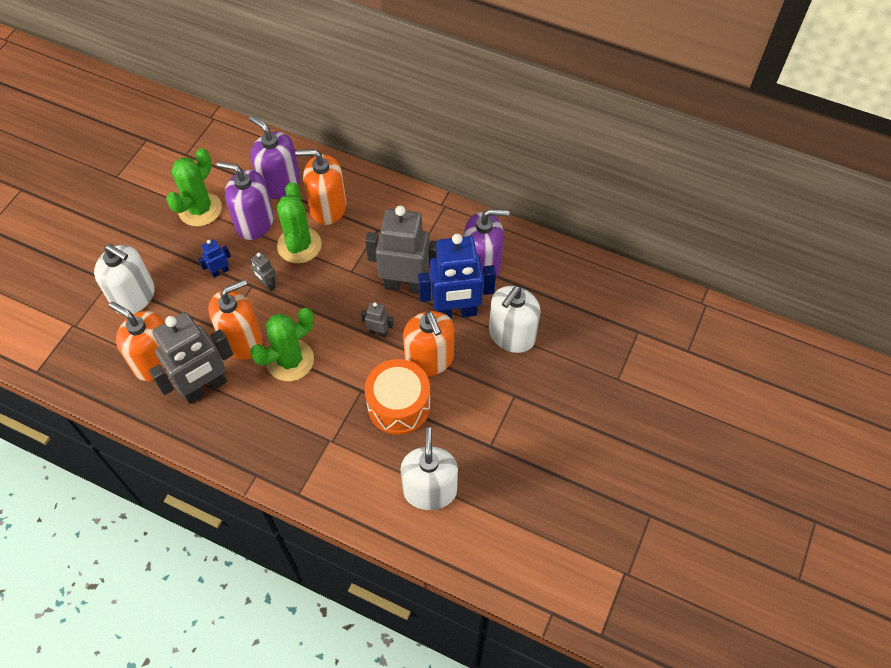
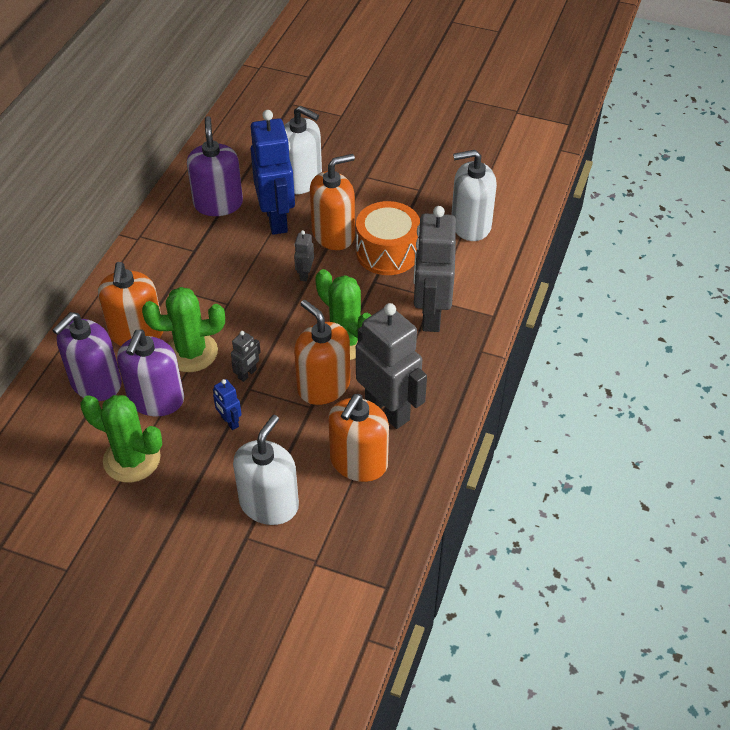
camera: 95 degrees left, 10 degrees down
(405, 285) = (245, 258): grey robot -> grey robot (430, 315)

